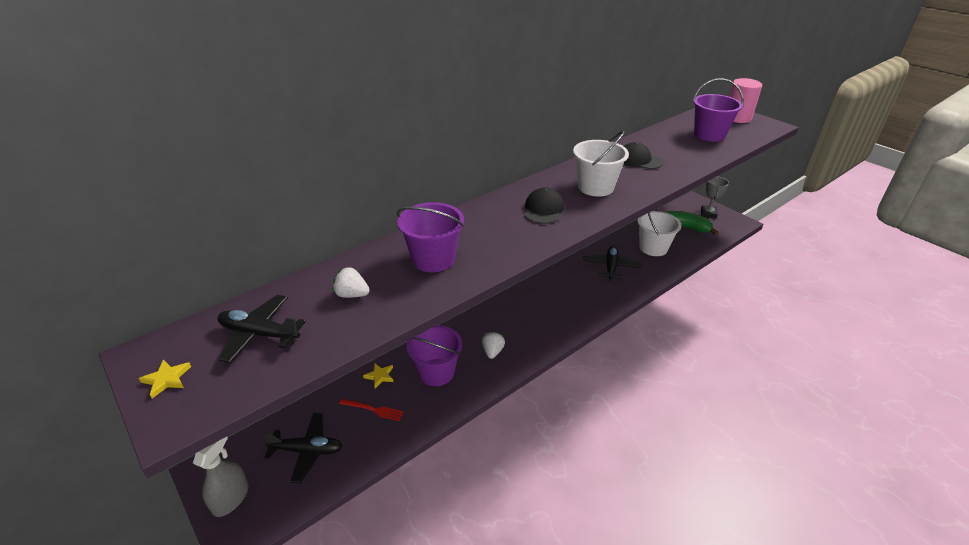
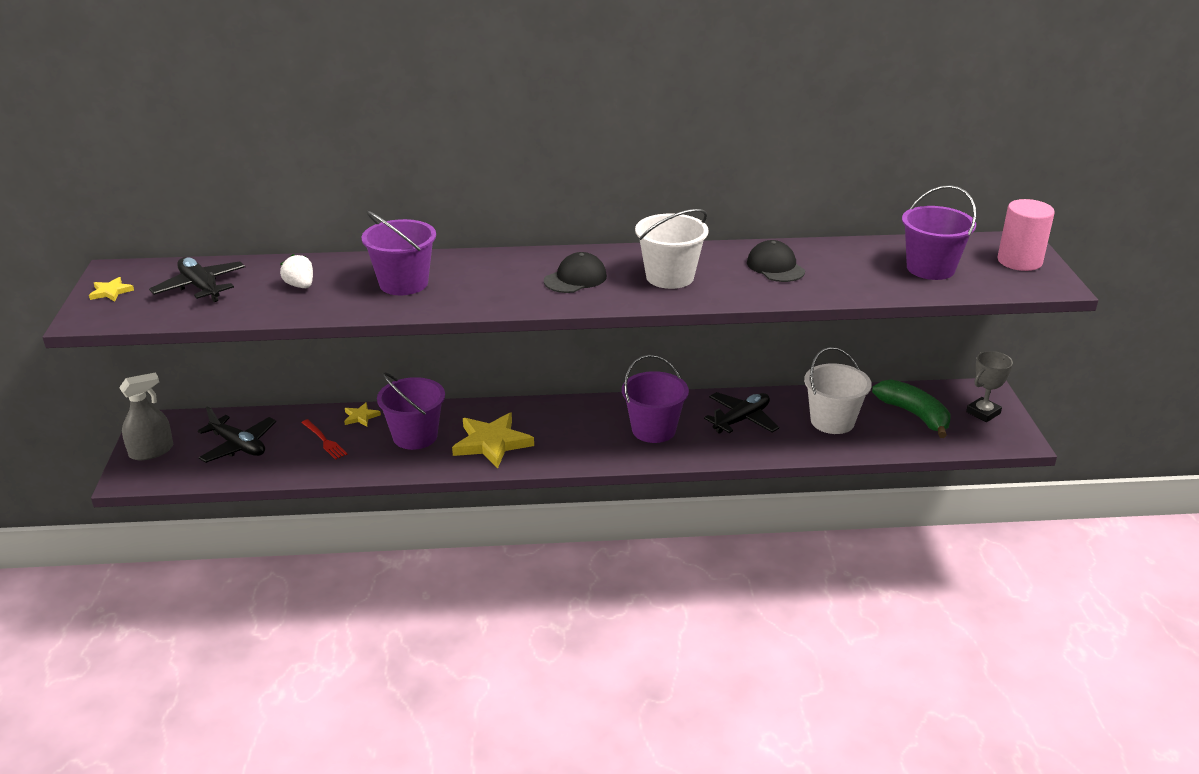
camera: 35 degrees right, 5 degrees down
(492, 351) = (491, 443): white strawberry -> yellow star
(574, 295) = (653, 430): none -> purple bucket

